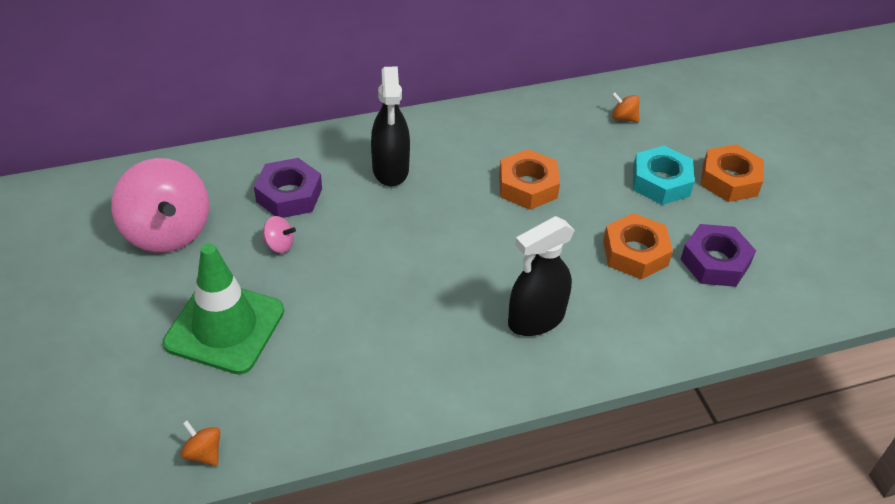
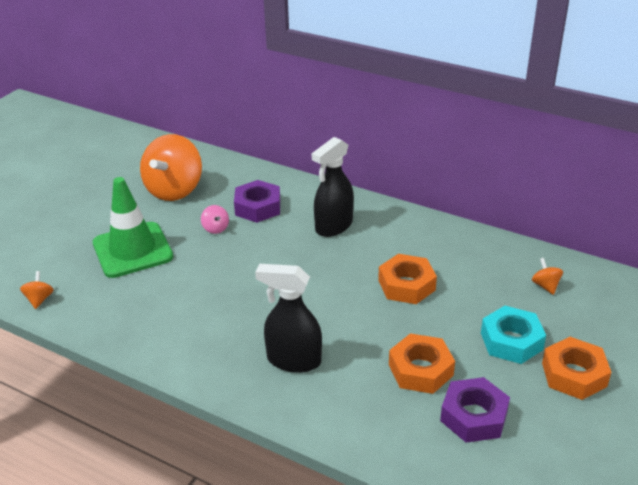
camera: 50 degrees right, 10 degrees down
(167, 231) = (174, 190): pink spinning top -> orange spinning top

